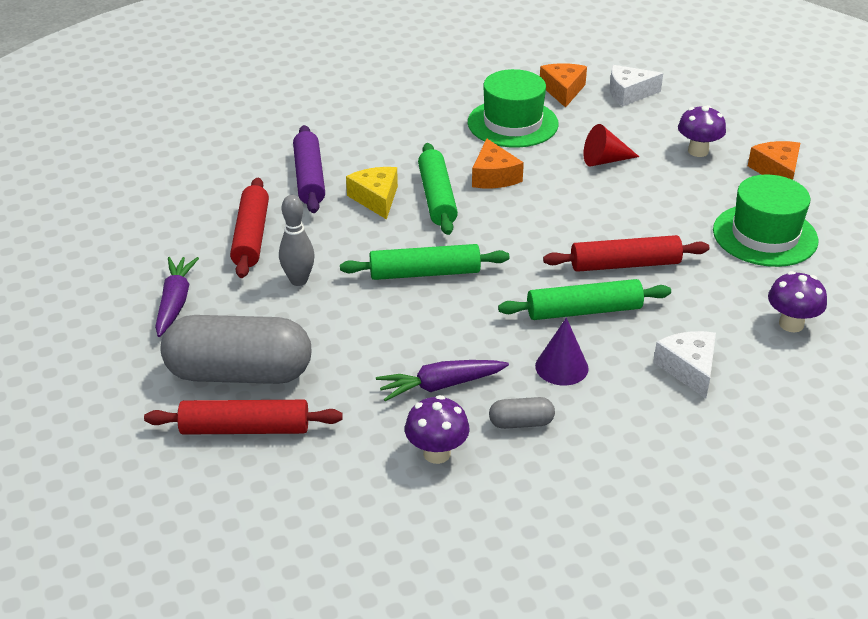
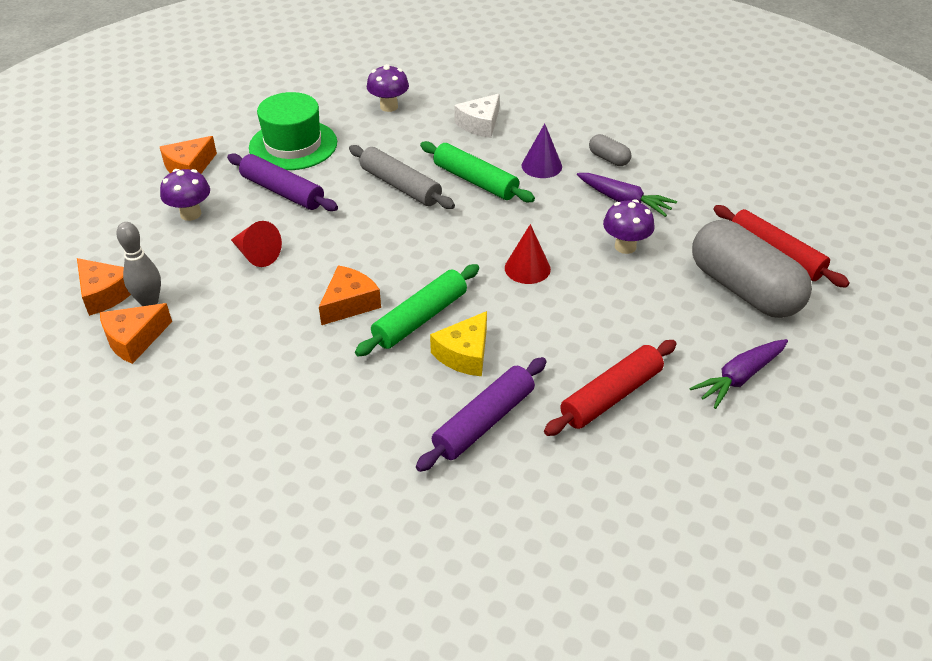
camera: 130 degrees left, 5 degrees up
(298, 280) = (622, 327): grey bowling pin -> grey bowling pin (149, 302)
(425, 273) = (527, 268): green rolling pin -> red cone
(437, 453) = (675, 175): purple mushroom -> purple mushroom (625, 246)
(512, 123) = (238, 340): green hat -> none
(625, 264) = (400, 186): red rolling pin -> grey rolling pin
(629, 93) = (105, 294): white cheese -> orange cheese
(685, 202) = (282, 191): none -> purple rolling pin

